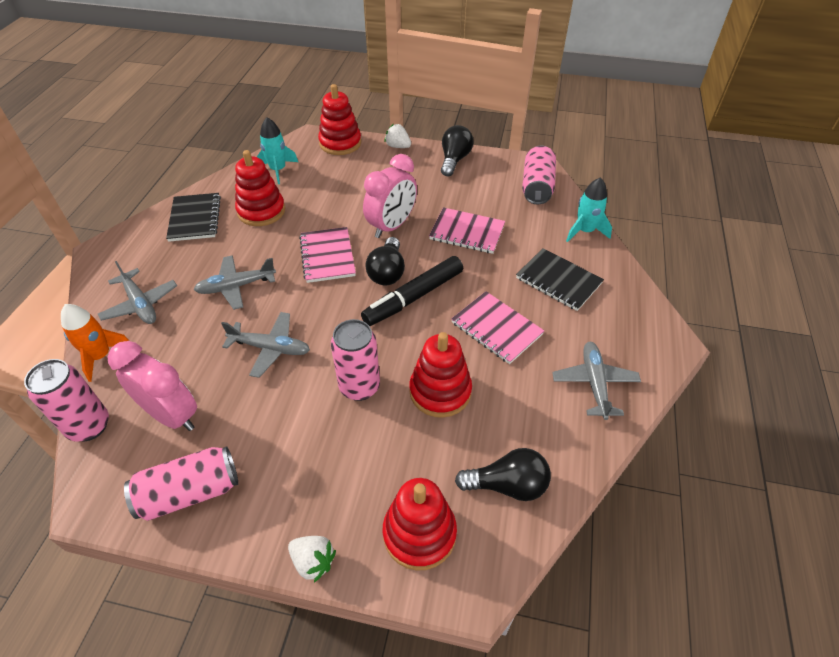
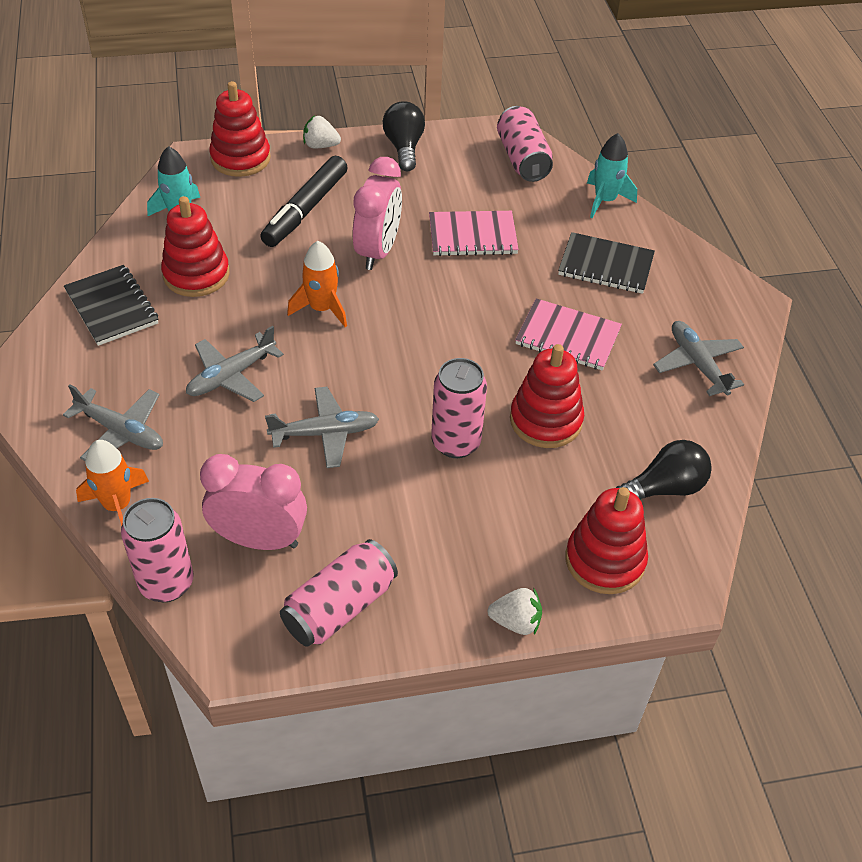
camera: 25 degrees left, 0 degrees up
(327, 256) = (322, 309): pink notebook -> orange rocket
(387, 272) = (407, 308): black light bulb -> none
(413, 297) = (455, 328): black marker -> black marker (305, 210)

